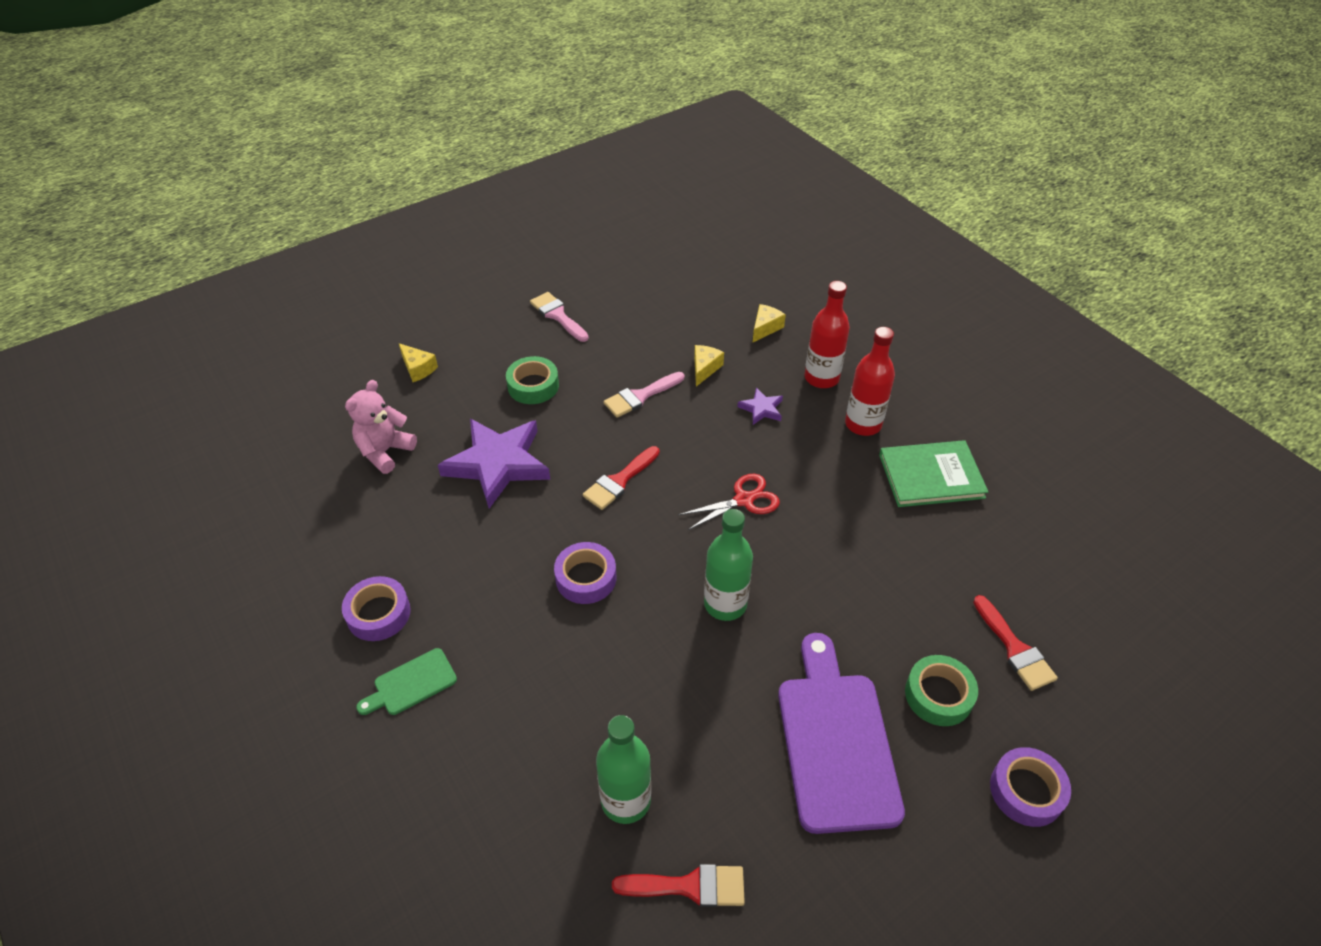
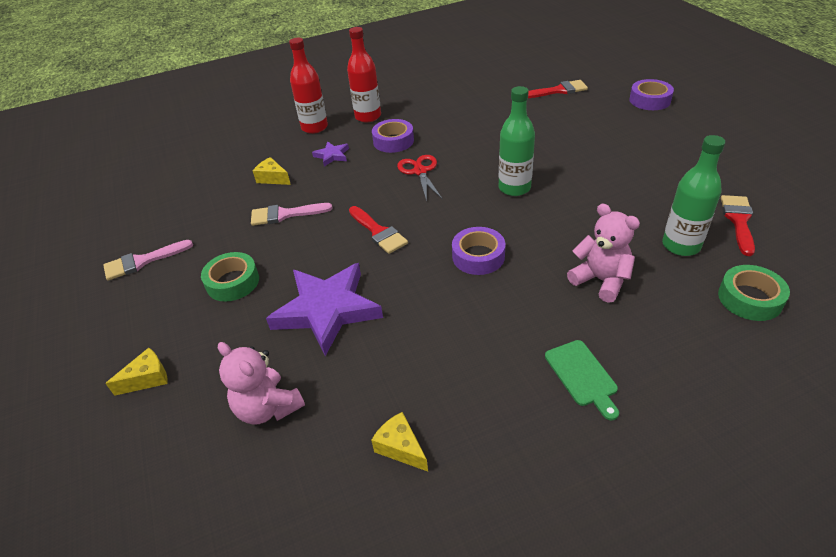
camera: 75 degrees left, 5 degrees down
(378, 613) = (497, 406): purple tape -> purple tape (393, 141)
(552, 703) = (601, 280): none -> pink teddy bear
(640, 396) = (285, 214): pink brush -> pink brush turned 105 degrees clockwise
(765, 328) = (245, 146): yellow cheese -> yellow cheese (400, 448)
(835, 741) = (624, 155): purple cutting board -> none
(931, 476) = (424, 98): green book -> none
(938, 695) = (590, 117): green tape -> green tape (749, 298)

